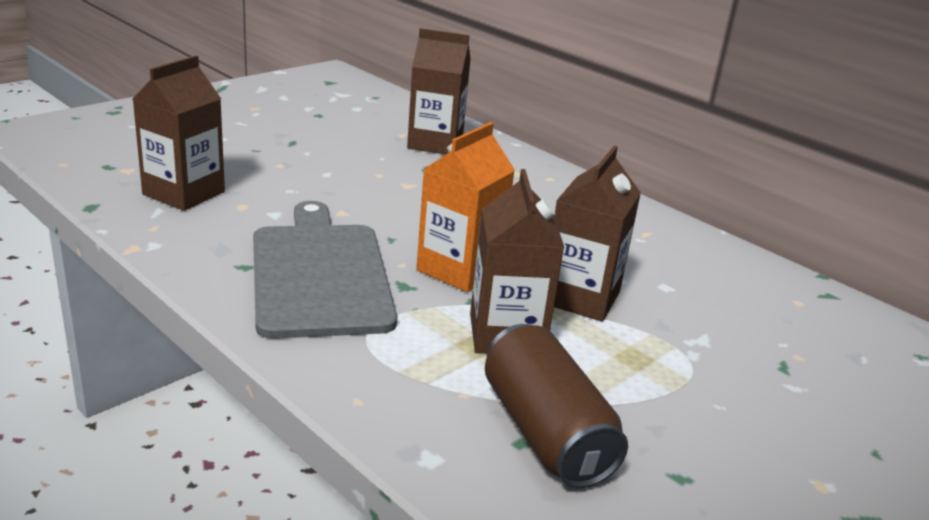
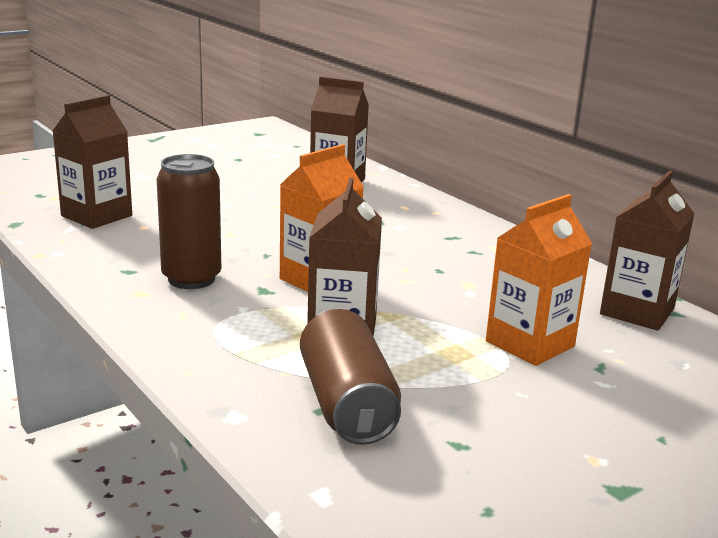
camera: 10 degrees right, 5 degrees down
(319, 274) = (191, 279): grey cutting board -> brown can
(580, 297) = (424, 305): brown carton -> brown carton (637, 311)
(704, 341) = (530, 344): none -> orange carton

